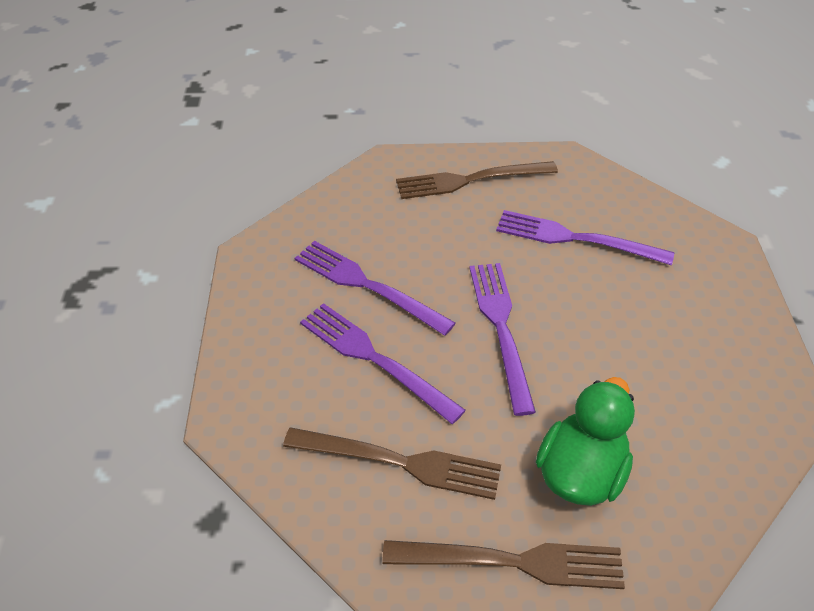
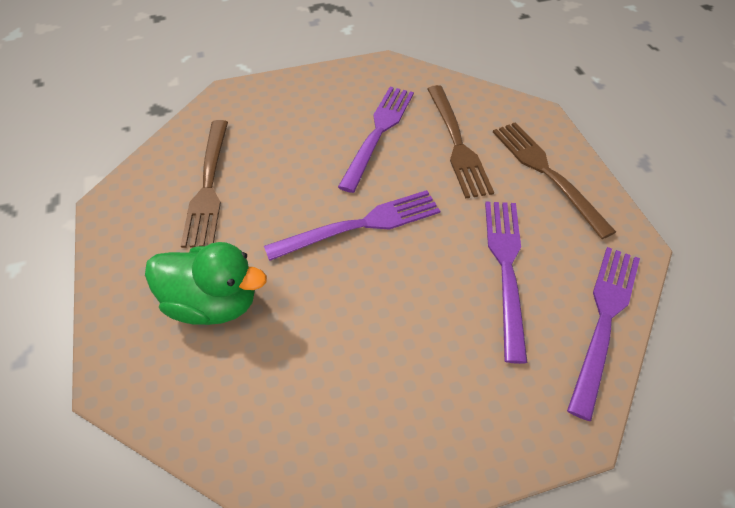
camera: 75 degrees right, 5 degrees up
(373, 358) = (303, 151): purple fork -> purple fork (604, 319)
(515, 562) = (127, 268): brown fork -> brown fork (457, 144)

